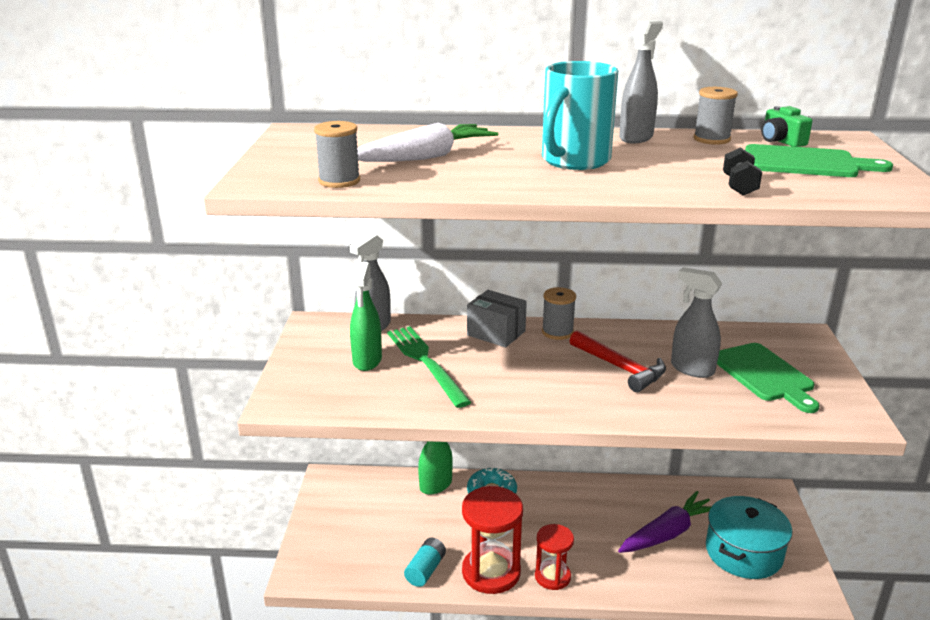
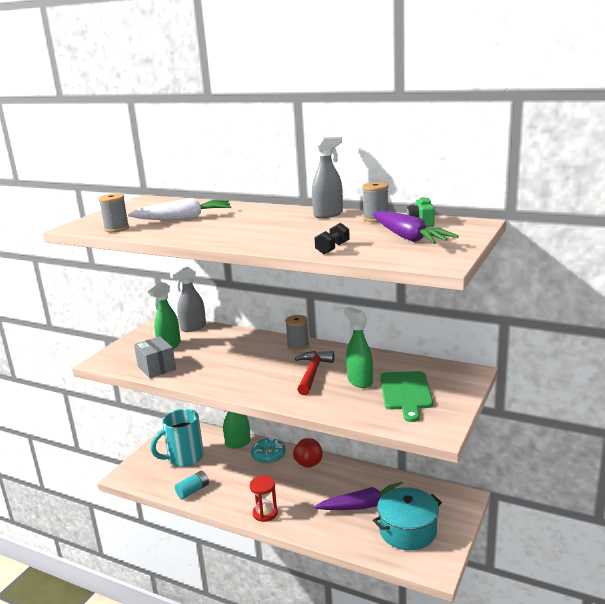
camera: 25 degrees right, 5 degrees down
(425, 362) = (200, 352): green fork -> none
(491, 572) = (230, 501): red hourglass -> none
(496, 333) = (259, 341): grey box -> grey box (156, 368)
(554, 492) = (308, 463): none -> red apple
(574, 161) = (262, 226): turquoise mug -> turquoise mug (184, 458)
(620, 368) = (312, 373): red hammer -> red hammer turned 150 degrees counterclockwise
(691, 369) = (359, 381): grey spray bottle -> green spray bottle
(806, 163) = (408, 237): green cutting board -> purple carrot

